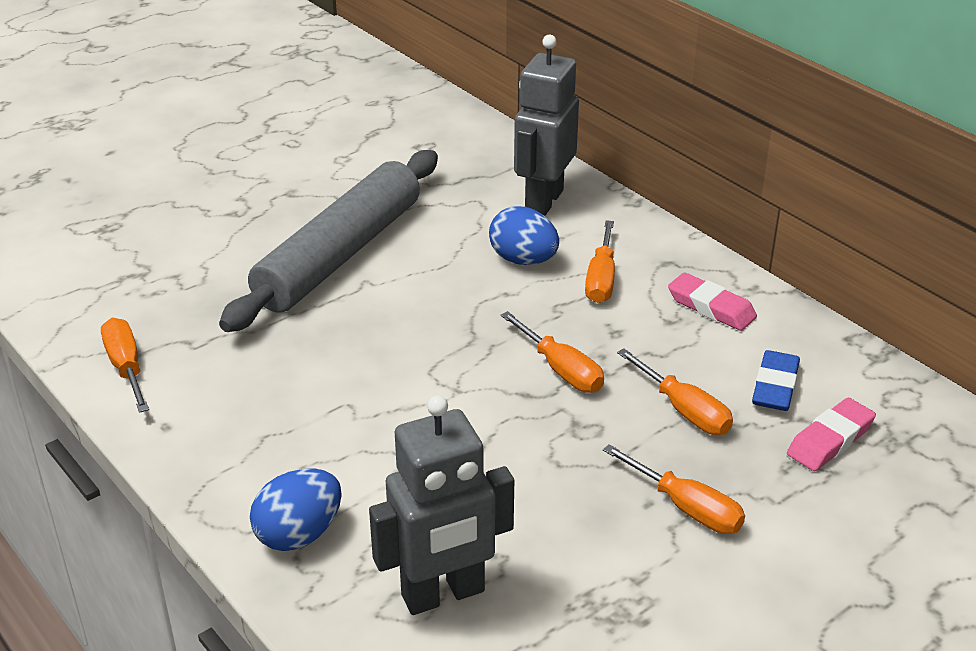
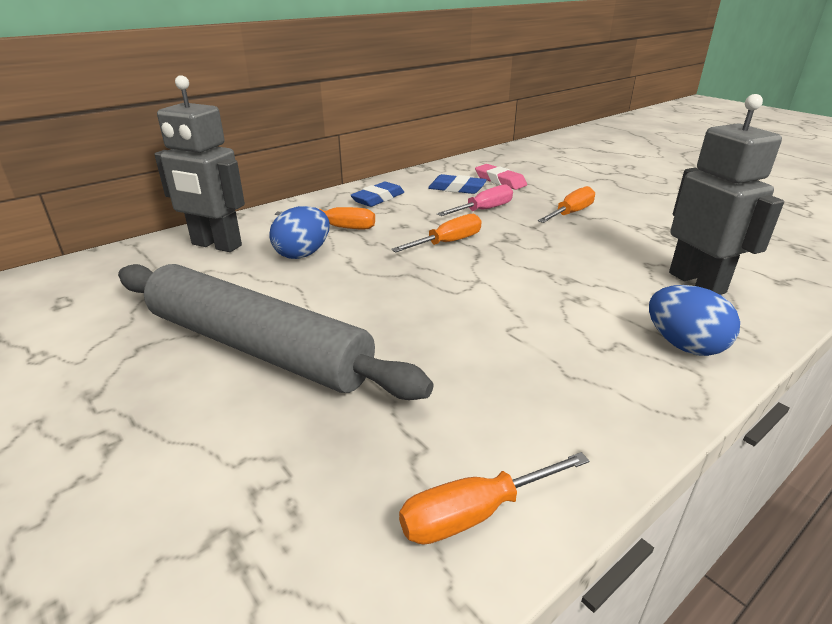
camera: 90 degrees left, 5 degrees down
(684, 410) = (483, 210): orange screwdriver -> pink screwdriver
(711, 307) = (378, 198): pink eraser -> blue eraser

